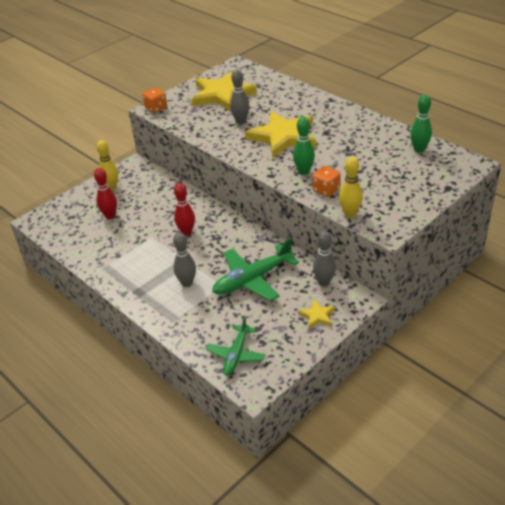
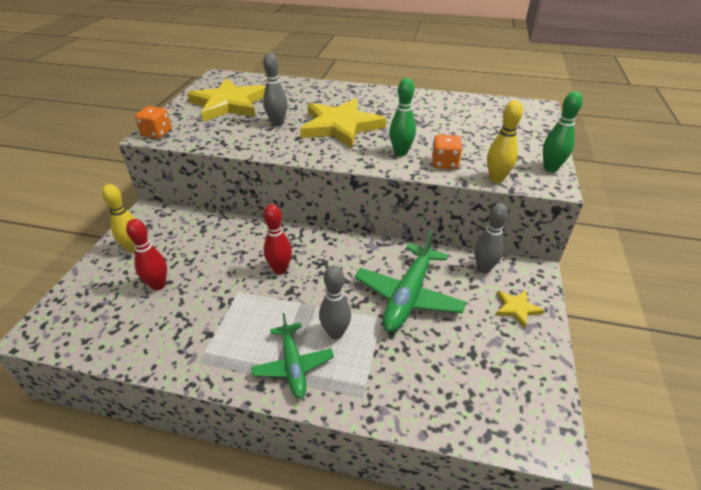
camera: 35 degrees left, 0 degrees up
(236, 355) = (484, 403): green plane -> green plane (293, 365)
(419, 149) = (482, 106): green bowling pin -> green bowling pin (550, 168)

